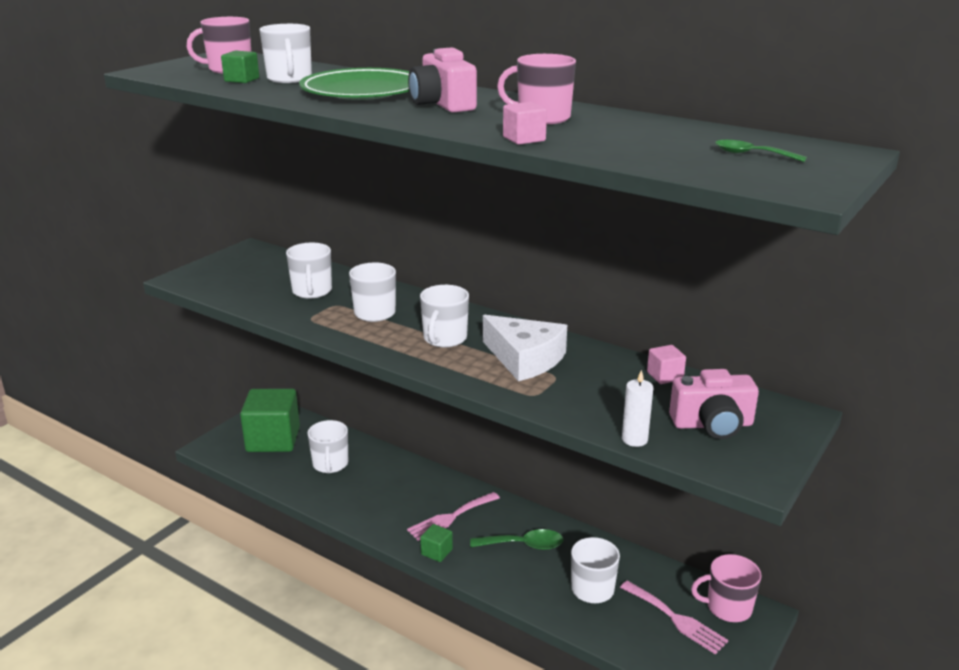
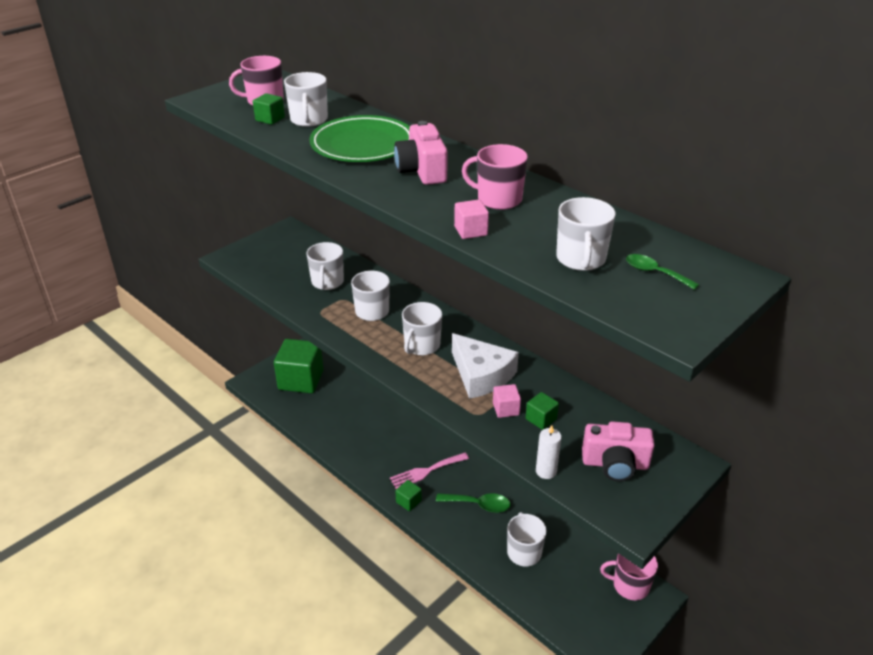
camera: 10 degrees right, 10 degrees up
(330, 464) = (341, 409): white mug -> white mug (580, 259)
(610, 392) = (541, 419): none -> green cube
(665, 376) = (592, 407): pink cube -> pink cube (506, 409)
(676, 619) = (584, 589): pink fork -> none

